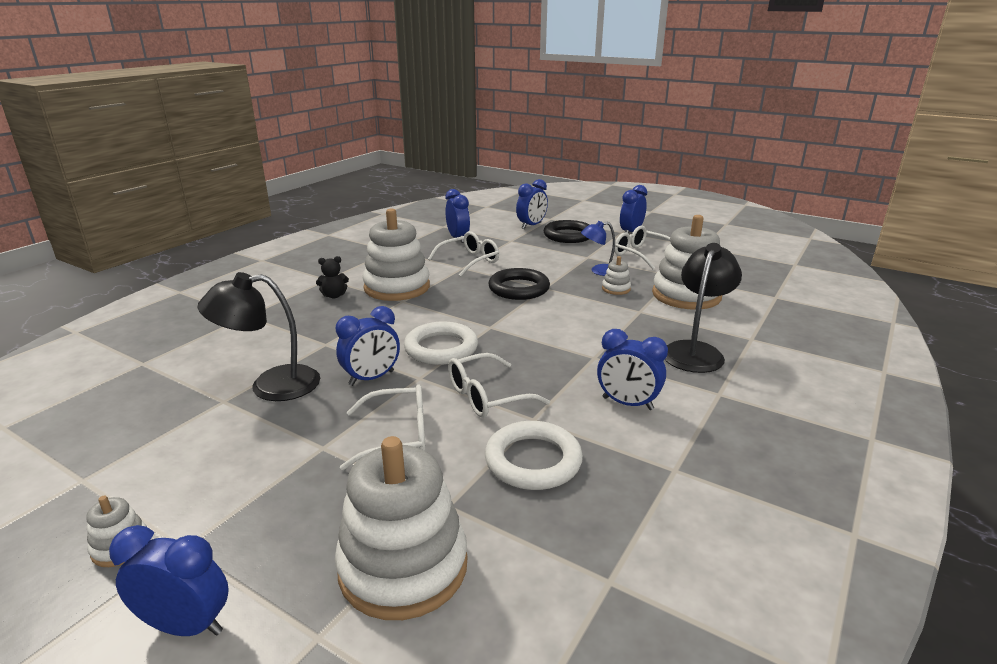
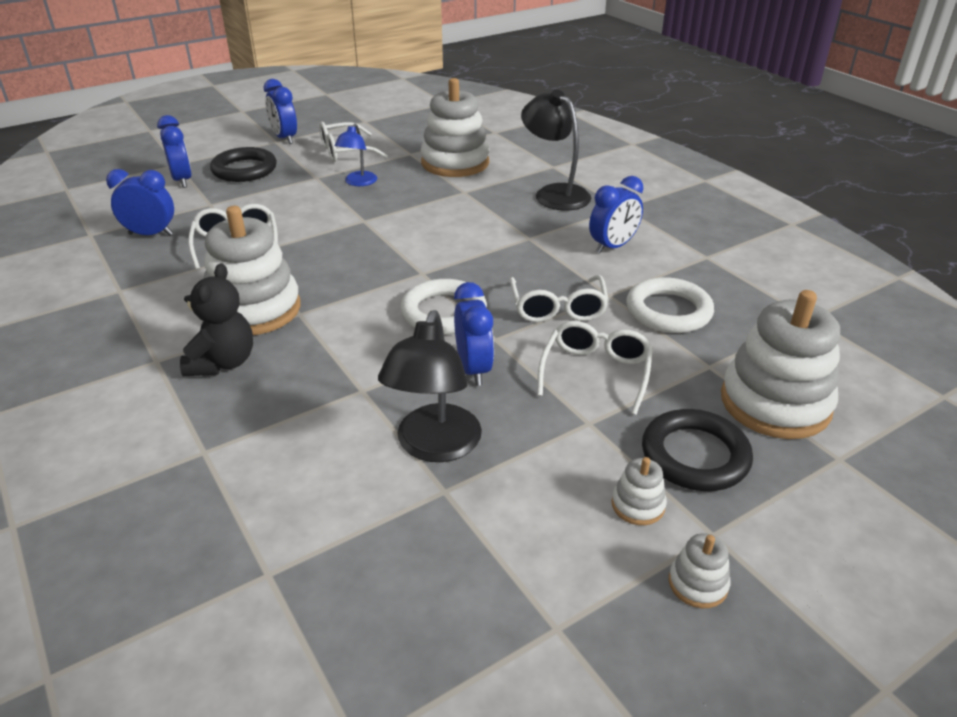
camera: 65 degrees left, 10 degrees up
(186, 626) = (816, 534): blue clock -> none
(334, 296) = (223, 363): black teddy bear -> black teddy bear, size x1.62
(519, 288) = (349, 234): black ring -> black ring (695, 455)
(616, 289) = (407, 187): white stacking toy -> white stacking toy (638, 505)

